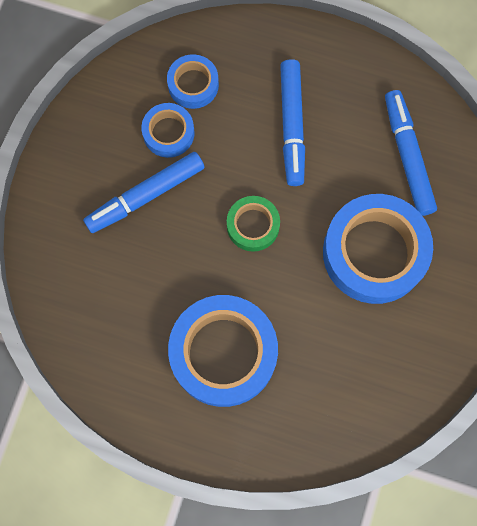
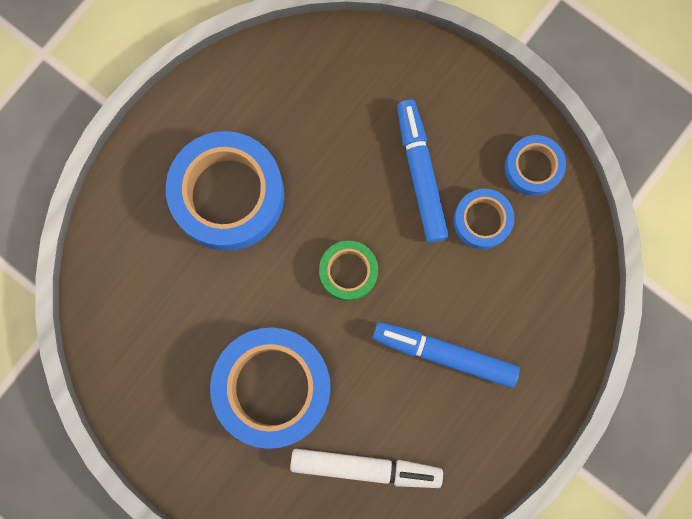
camera: 110 degrees right, 5 degrees up
(193, 85) = (529, 265): blue tape -> blue tape (533, 167)
(407, 156) = (365, 467): blue marker -> white marker

